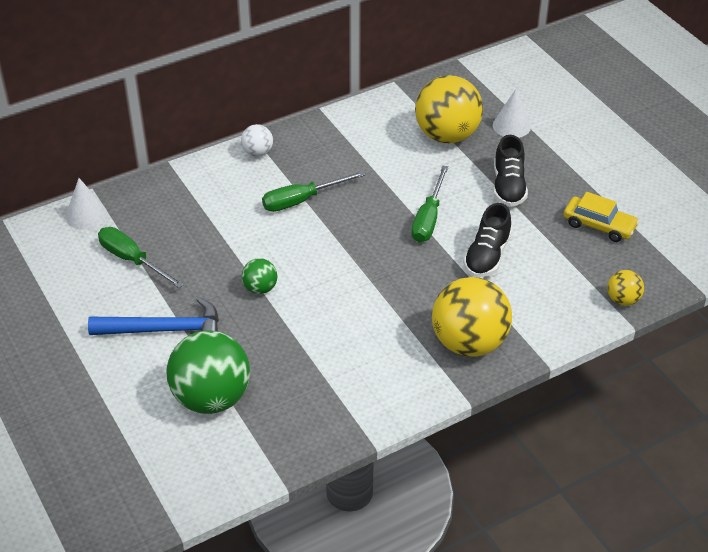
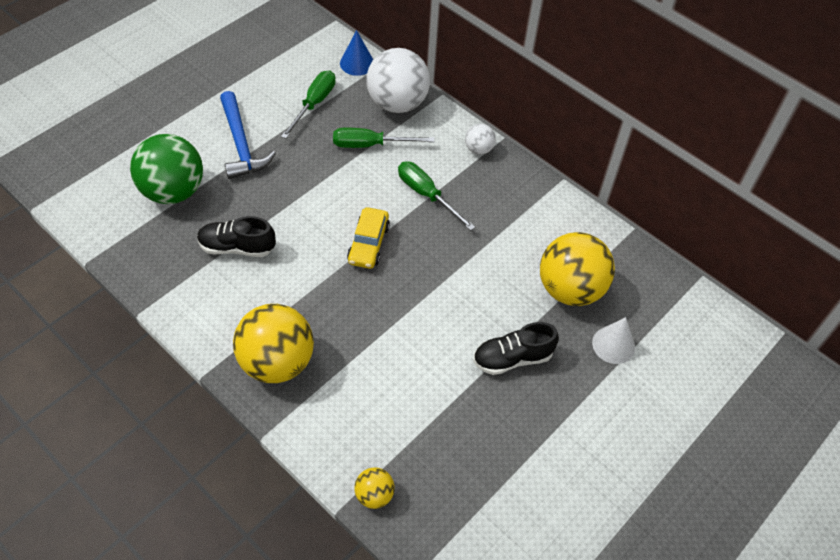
camera: 70 degrees right, 10 degrees up
(86, 215) = (357, 63): white cone -> blue cone
(165, 196) = (397, 103): none -> white ball
(260, 288) = (305, 192): green ball -> none
(428, 218) = (438, 297): green screwdriver -> green screwdriver (370, 145)
(487, 256) = (400, 357): black shoe -> black shoe (237, 247)
(599, 225) = (483, 455): yellow car -> yellow car (368, 244)

